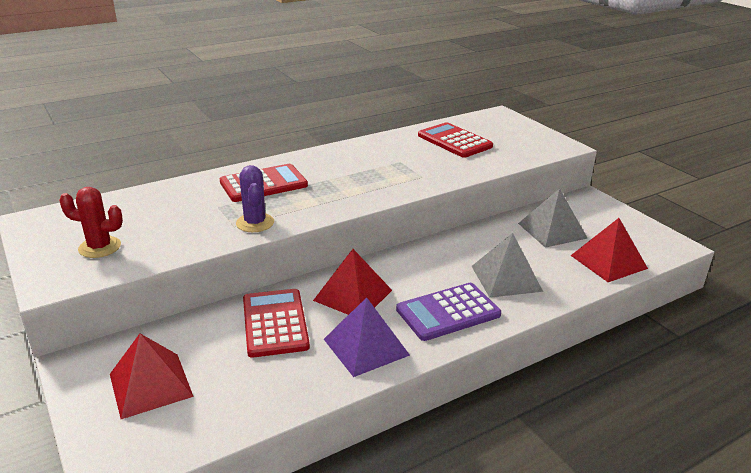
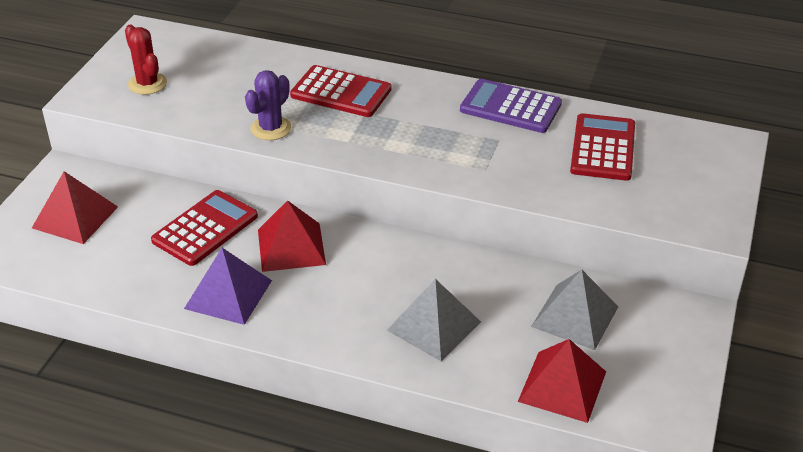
camera: 50 degrees right, 10 degrees up
(448, 312) = (331, 316): purple calculator -> purple calculator (510, 107)

